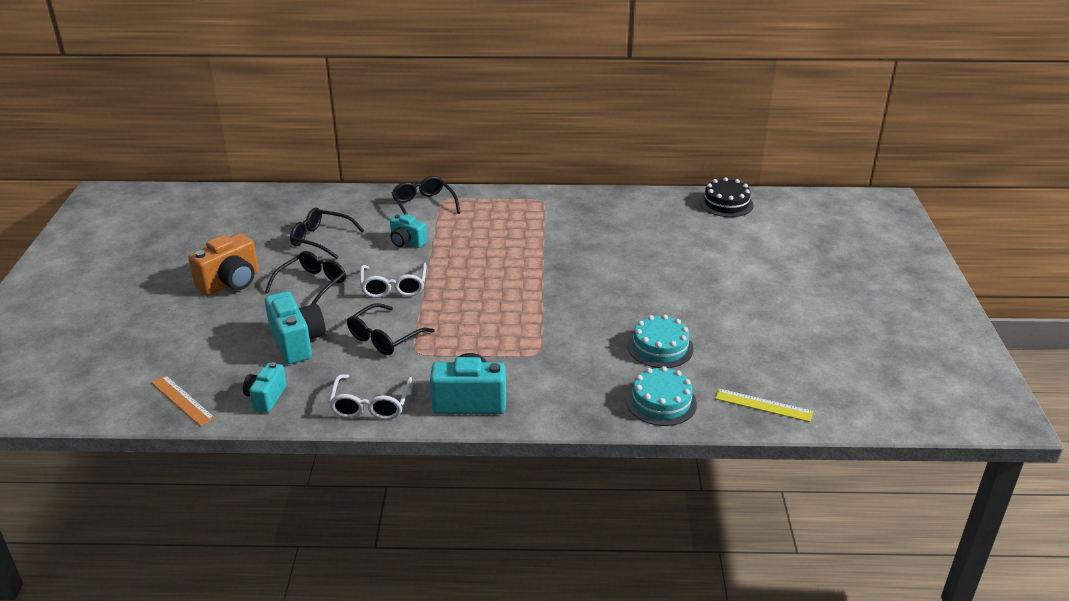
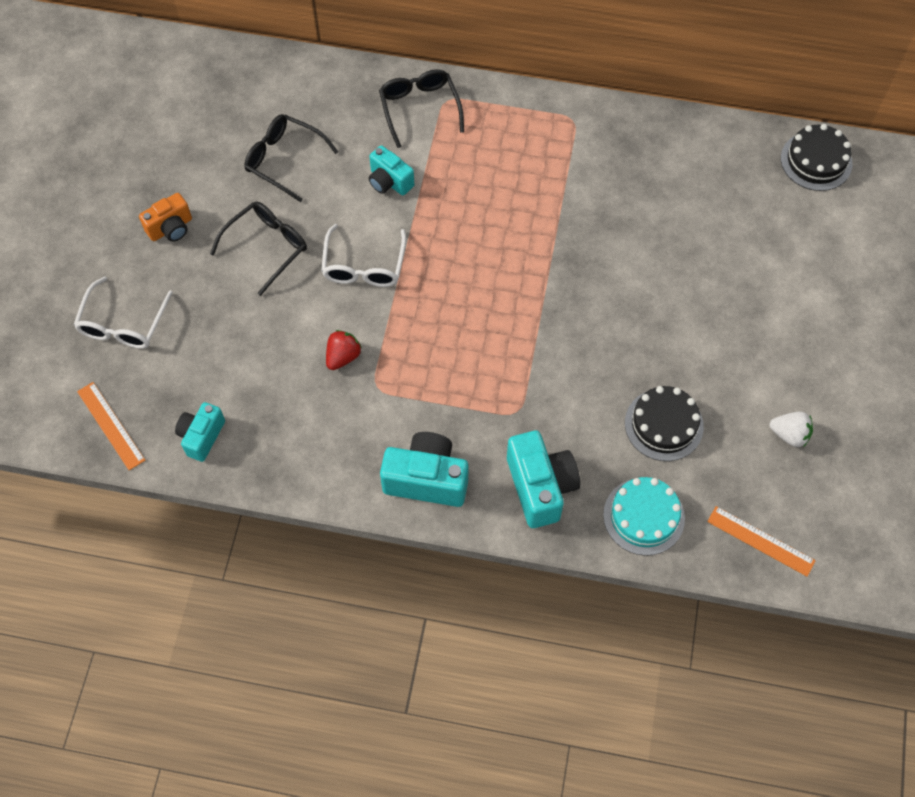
camera: 10 degrees right, 30 degrees up
(231, 283) = (171, 228): orange camera -> orange camera, size x0.62
(297, 343) = (242, 349): turquoise camera -> turquoise camera (540, 487)
(371, 405) = (316, 467): white glasses -> white glasses (123, 324)
(384, 338) = (343, 356): black glasses -> red strawberry
(660, 347) = (664, 424): turquoise cake -> black cake
(762, 342) = (789, 434): none -> white strawberry
(763, 405) = (760, 541): yellow ruler -> orange ruler

